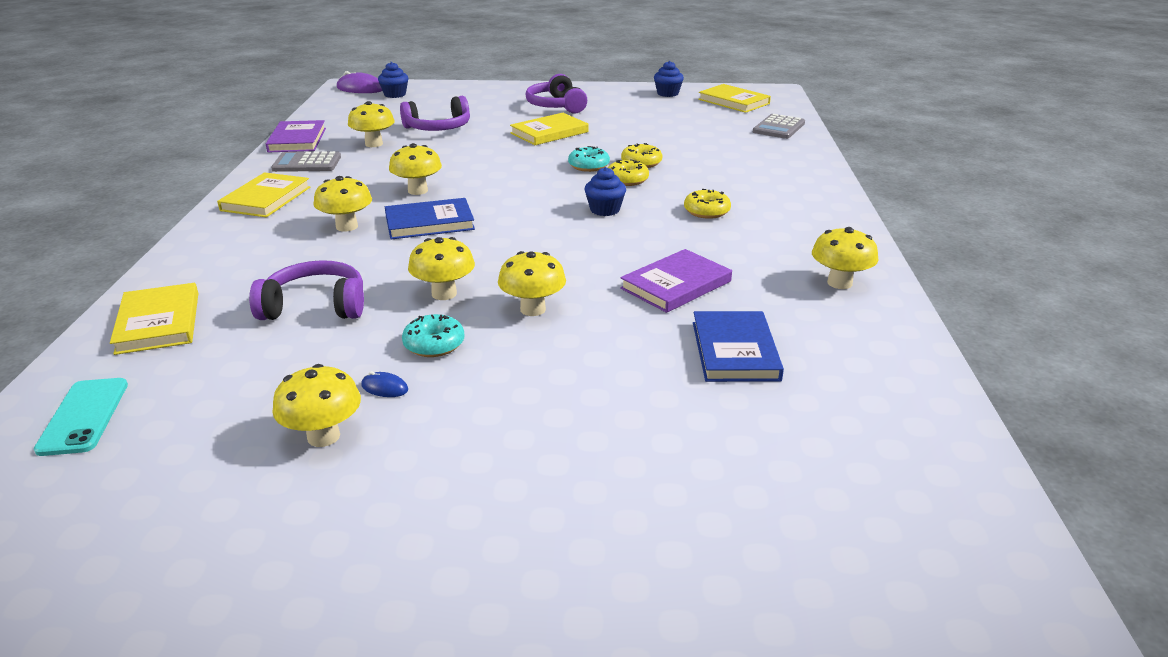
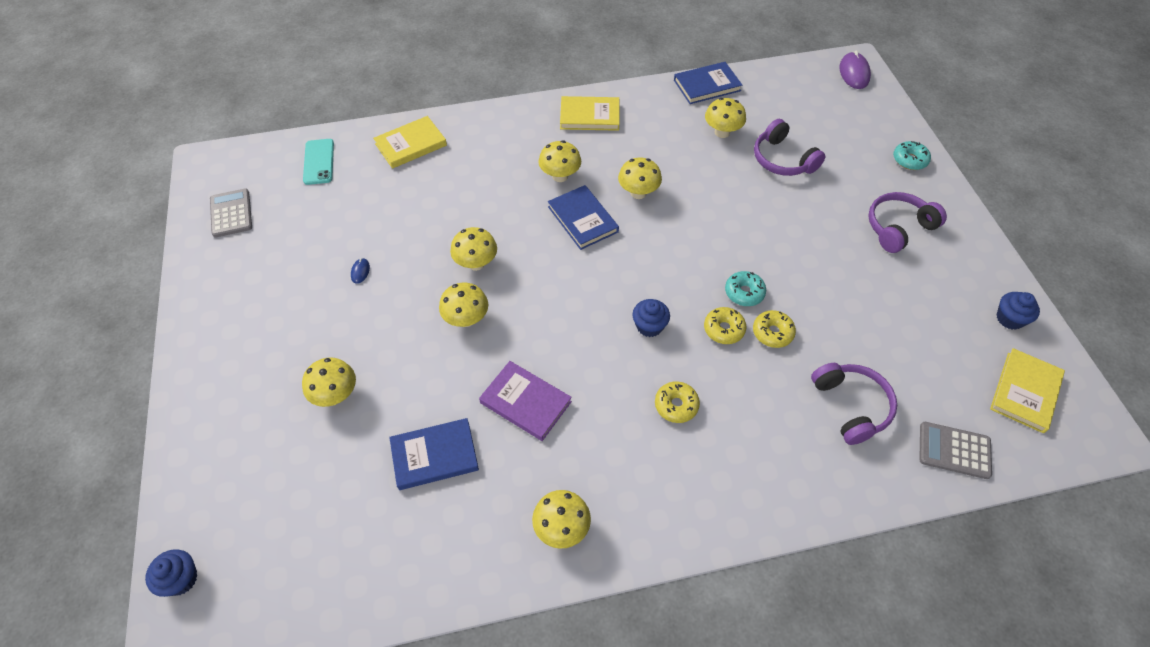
camera: 75 degrees right, 25 degrees up
(84, 416) = (319, 162): turquoise phone -> turquoise phone turned 75 degrees counterclockwise
(297, 140) = (707, 85): purple book -> blue book
(307, 163) = (662, 110): grey calculator -> grey calculator (231, 213)
(315, 306) = (444, 204): purple headphones -> purple headphones (851, 406)
(323, 436) = (312, 262): yellow mushroom -> yellow mushroom (336, 395)
(395, 94) = (853, 101): blue cupcake -> blue cupcake (181, 579)
(434, 344) = (411, 279): turquoise donut -> turquoise donut (909, 160)
(549, 132) = (816, 242): yellow book -> none

